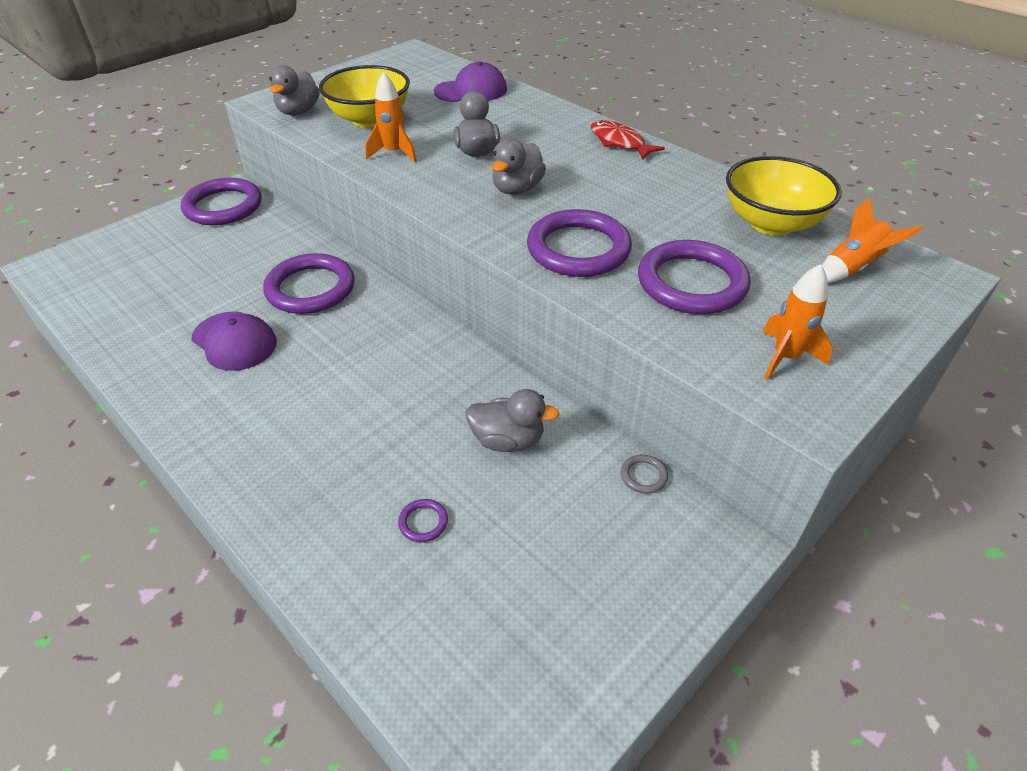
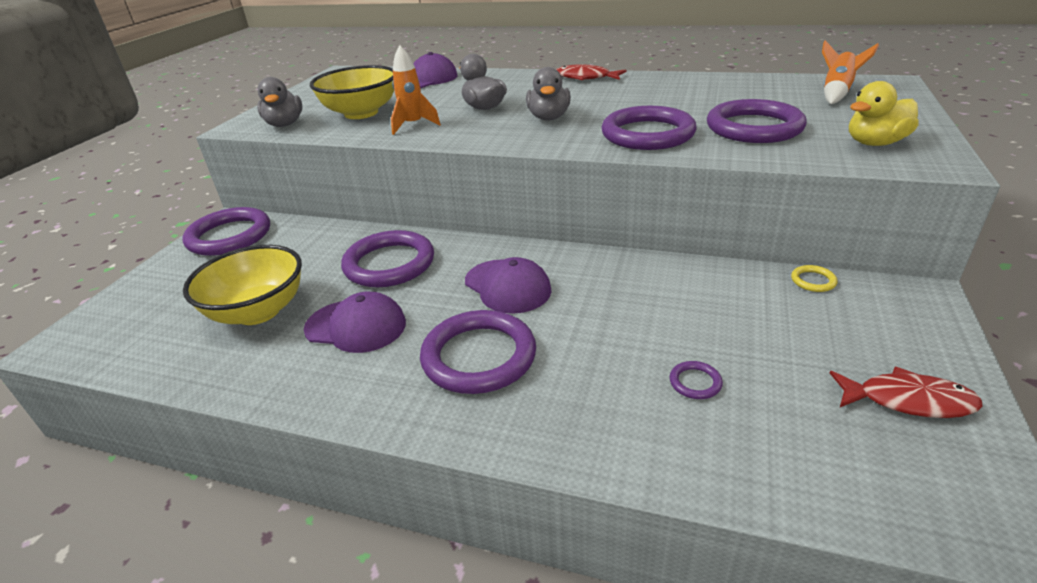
camera: 25 degrees left, 10 degrees down
(291, 413) = (479, 356): none -> purple ring
(377, 354) = (507, 286): none -> purple cap
(508, 440) = (688, 299): grey duck -> none
(576, 634) = (908, 400): none -> red fish
(643, 476) = (813, 281): grey ring -> yellow ring
(771, 223) = (752, 88): yellow bowl -> yellow bowl (258, 311)
(785, 358) = (875, 143): orange rocket -> yellow duck

